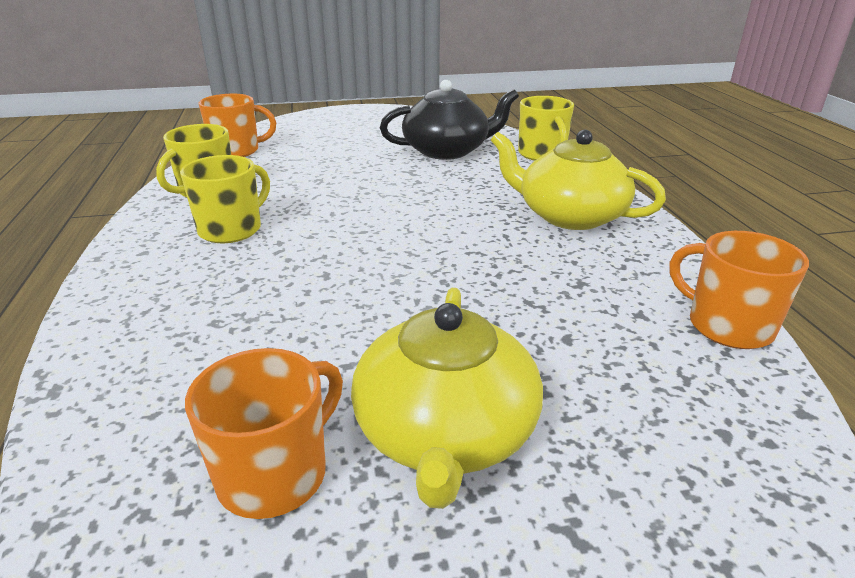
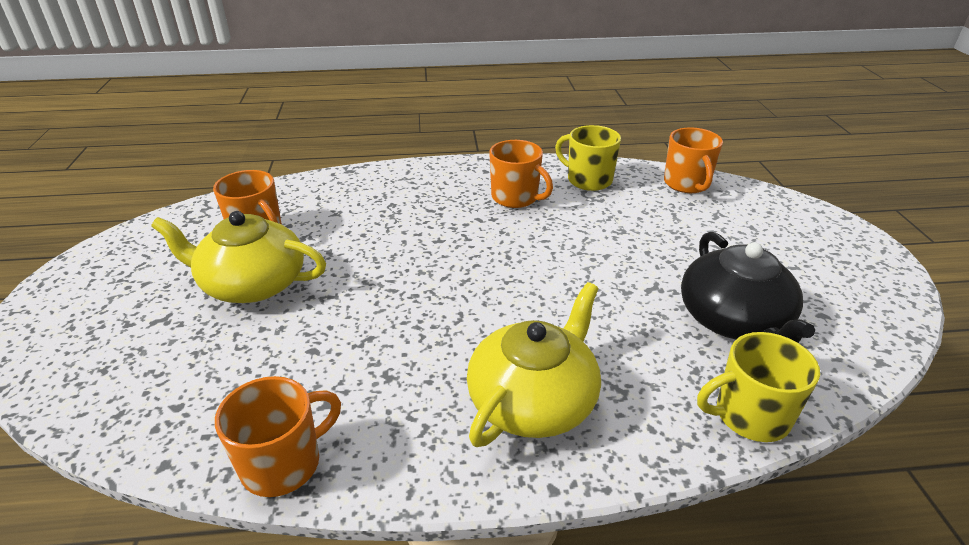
camera: 95 degrees right, 5 degrees up
(231, 229) = (516, 197): yellow mug -> orange mug

